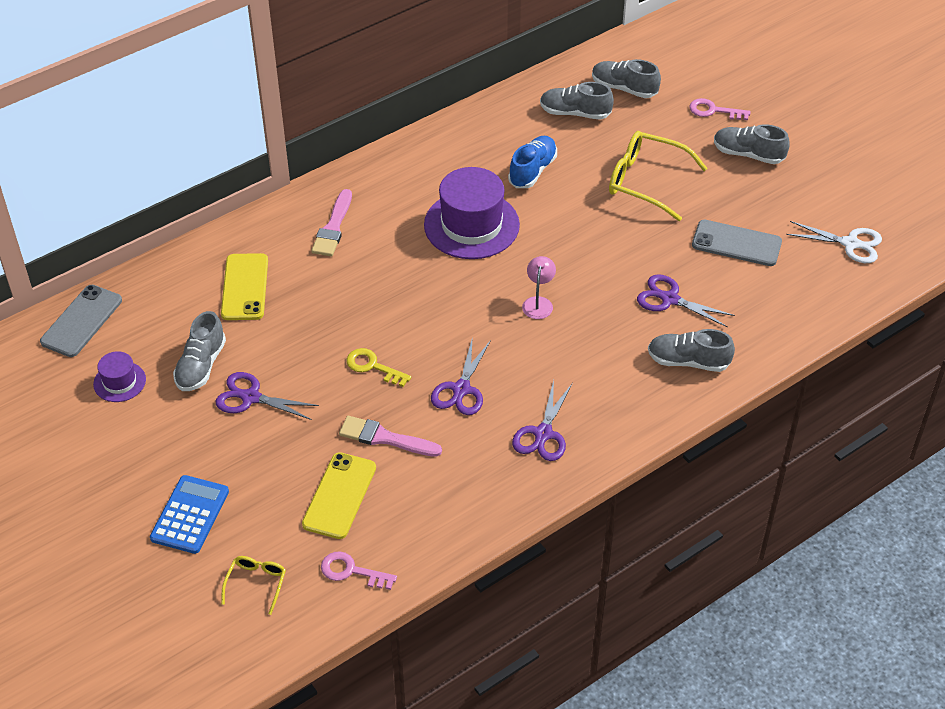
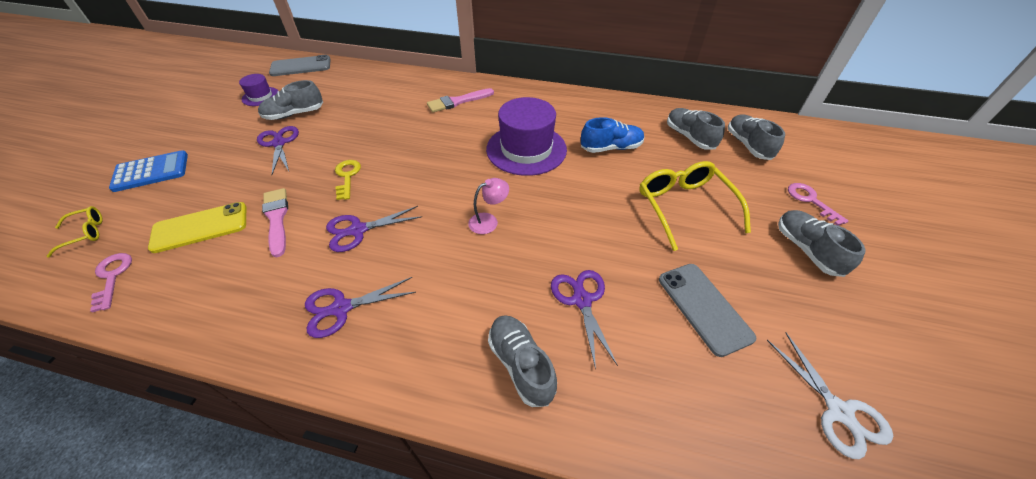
camera: 50 degrees right, 0 degrees up
(244, 287) = (374, 98): yellow phone -> none

